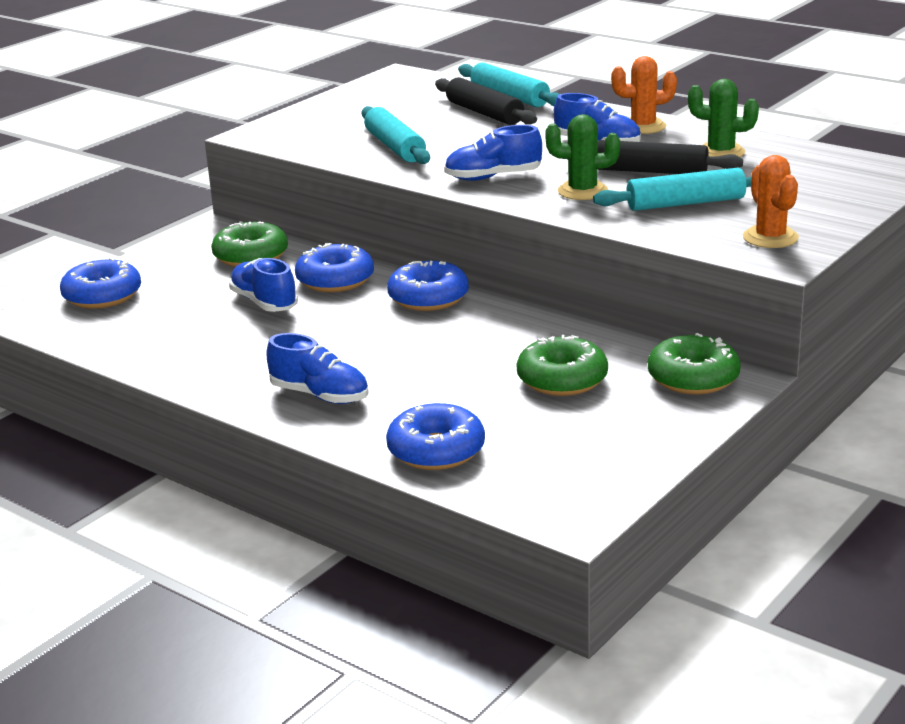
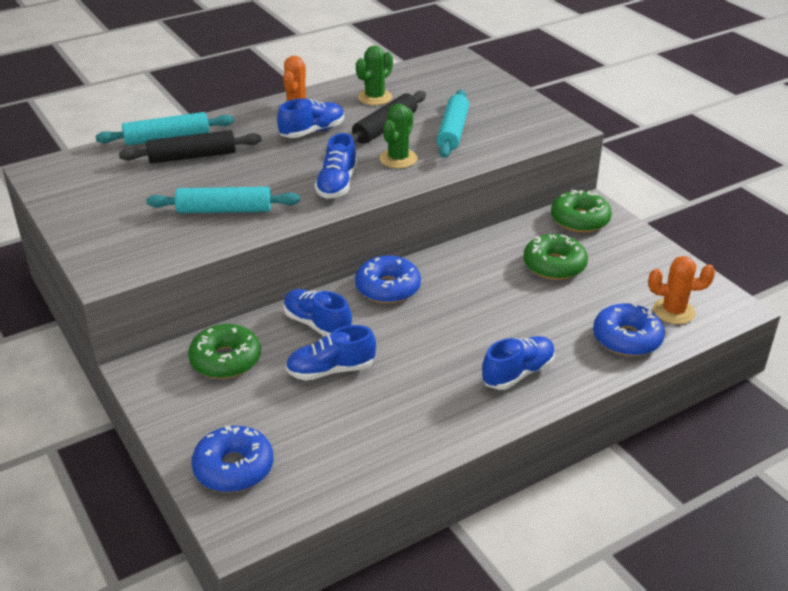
camera: 70 degrees left, 10 degrees up
(335, 280) = (317, 324): blue donut -> blue shoe
(770, 238) = (529, 122): orange cactus -> orange cactus (673, 311)

